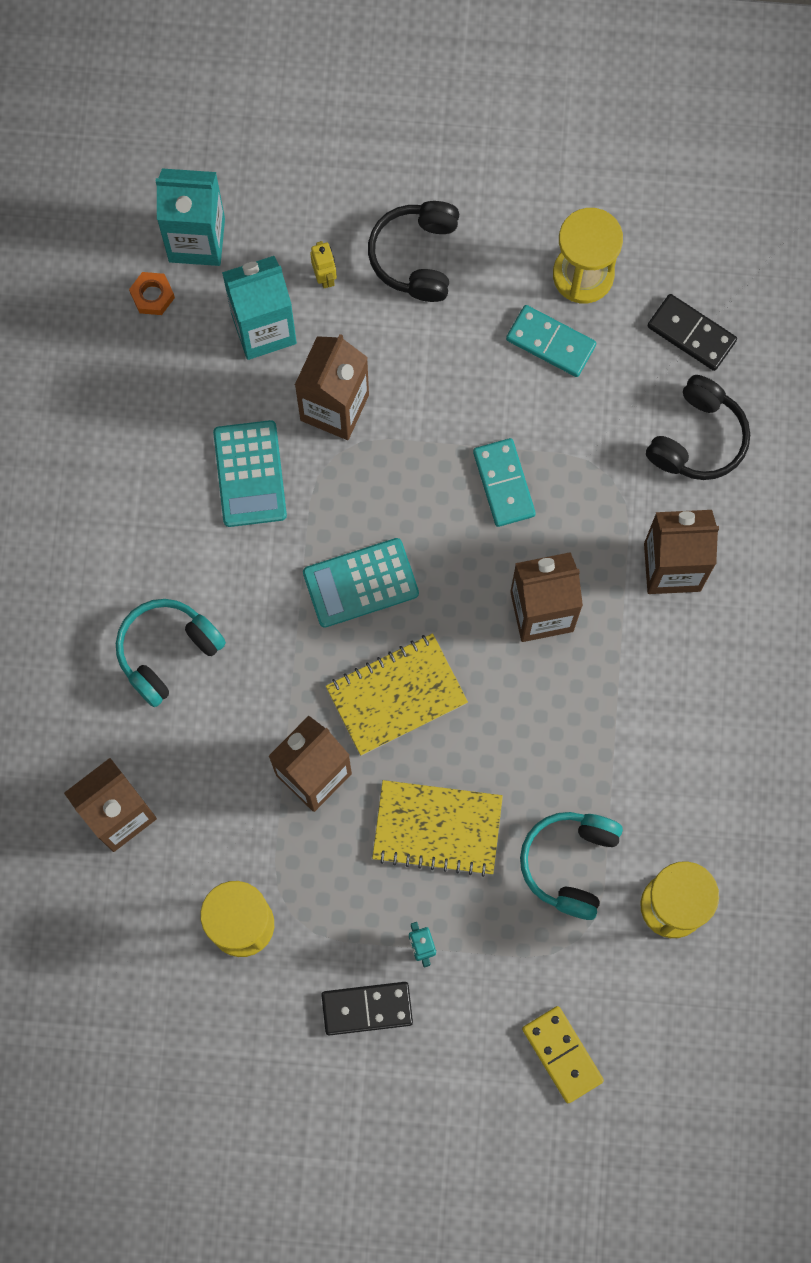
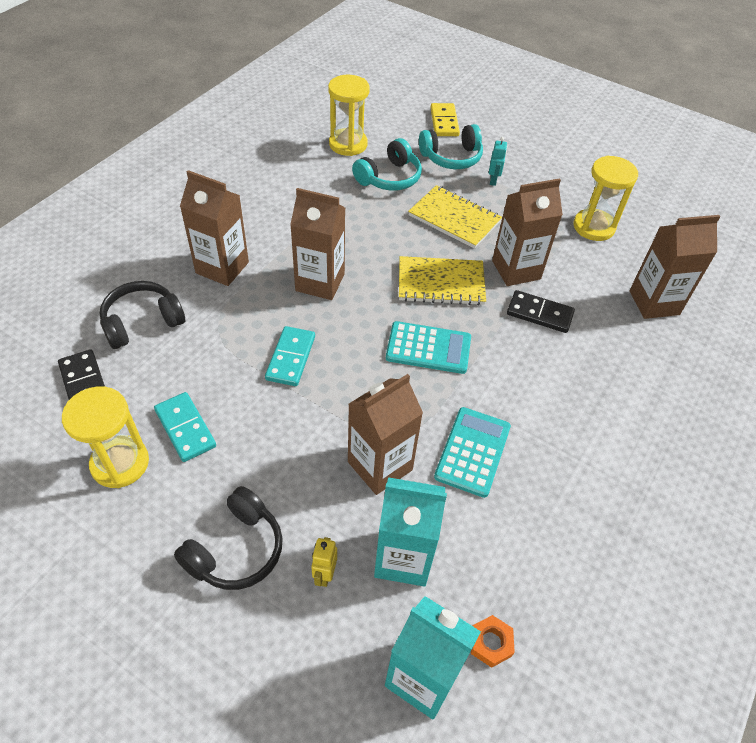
camera: 155 degrees left, 25 degrees down
(167, 652) = (587, 370): turquoise headphones -> turquoise headphones (451, 157)
(367, 1009) = (537, 171): black domino -> black domino (539, 313)

